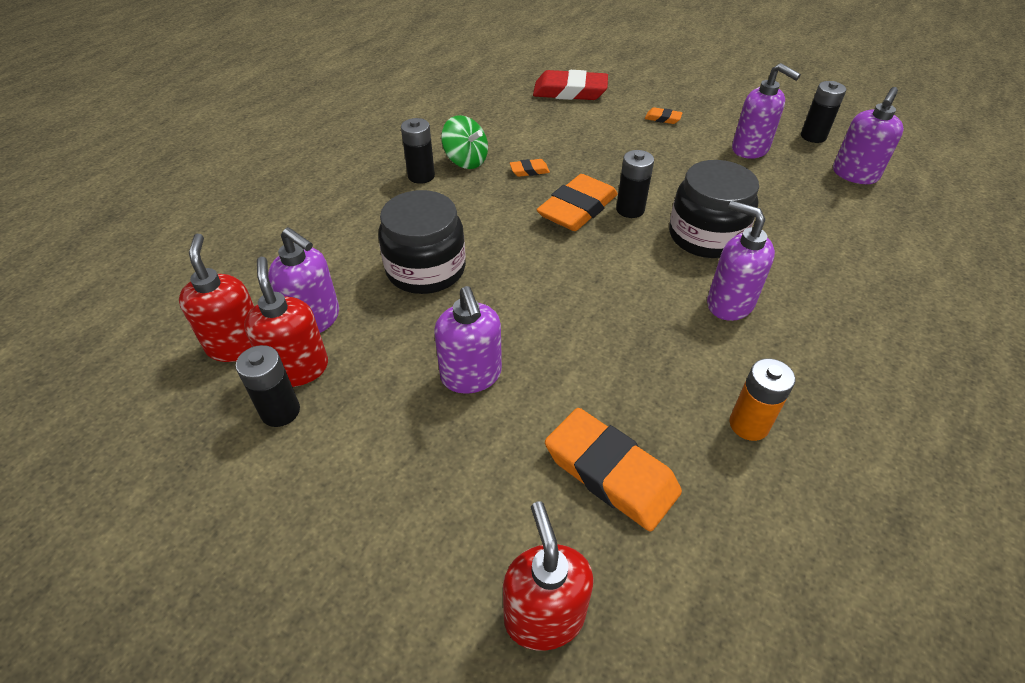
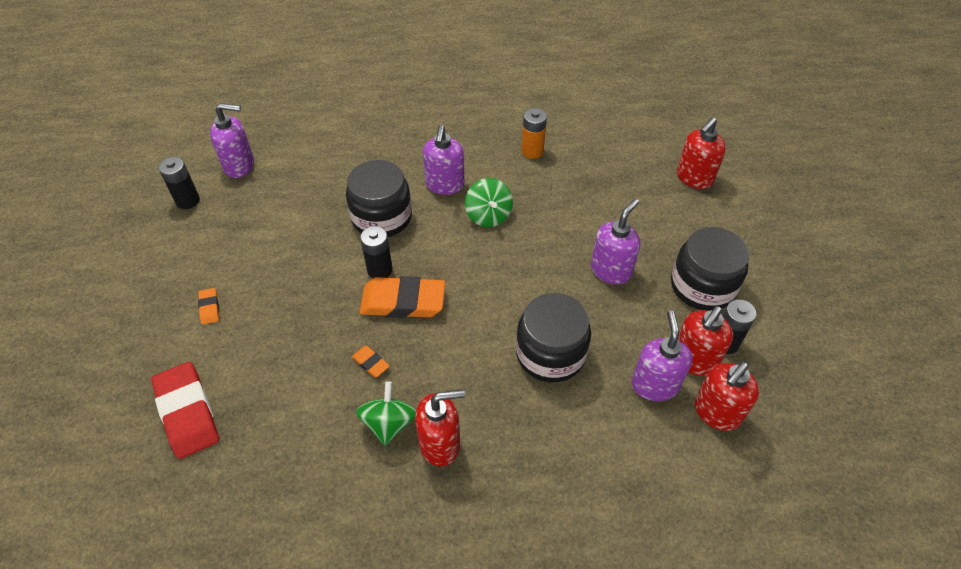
camera: 125 degrees left, 5 degrees up
(361, 451) = (702, 286): none -> black jar
(421, 176) = (440, 444): black battery -> red soap dispenser
(610, 473) = (610, 186): orange eraser -> none
(647, 316) = (488, 215): none -> green spinning top
(750, 149) = (235, 231): purple soap dispenser -> none

